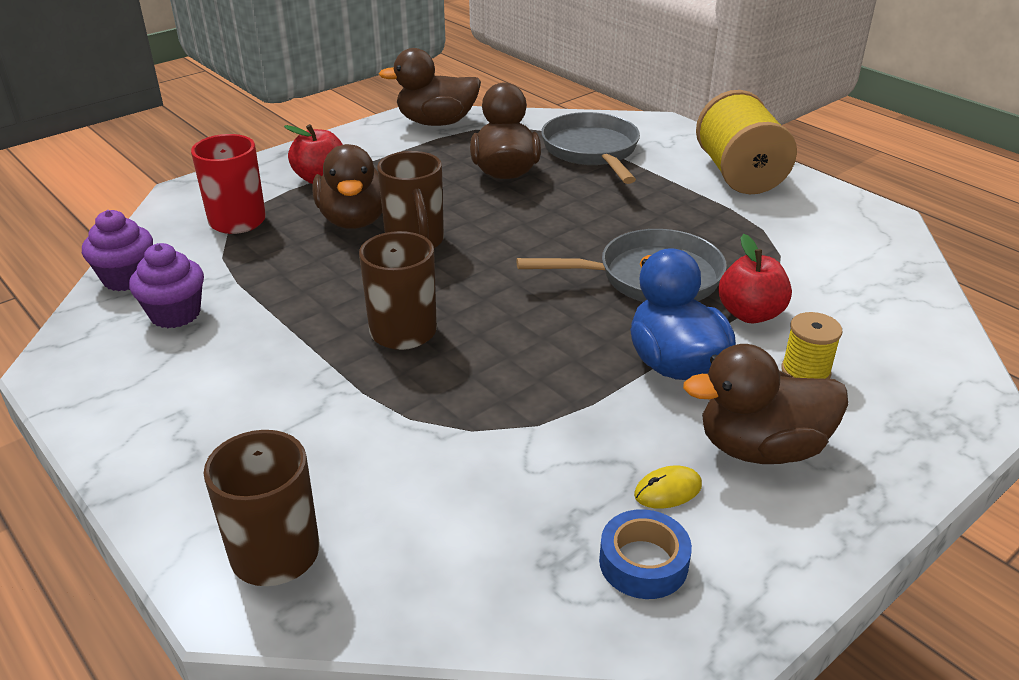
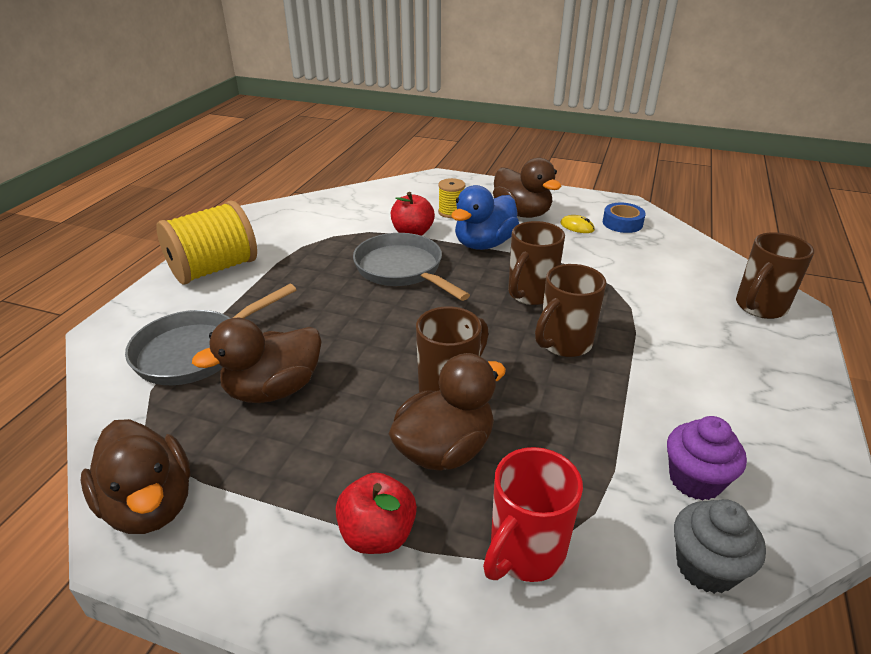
camera: 120 degrees left, 0 degrees up
(127, 278) = (706, 567): purple cupcake -> grey cupcake
(514, 348) = (530, 294): none -> brown mug

